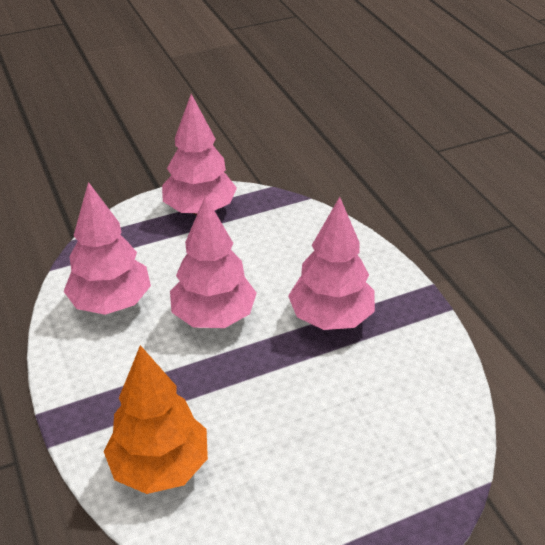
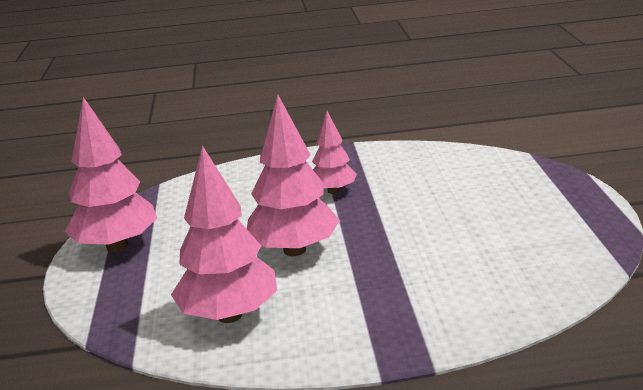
camera: 70 degrees left, 15 degrees down
(160, 467) = (481, 294): orange tree -> none
(331, 318) = (333, 191): pink tree -> pink tree, size x0.59

